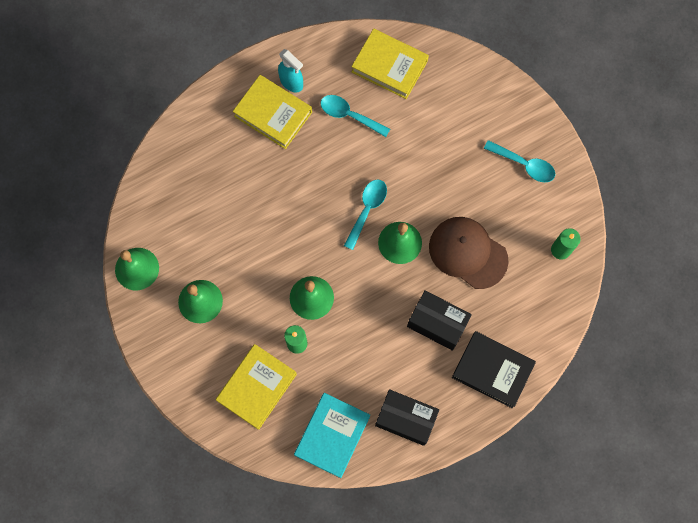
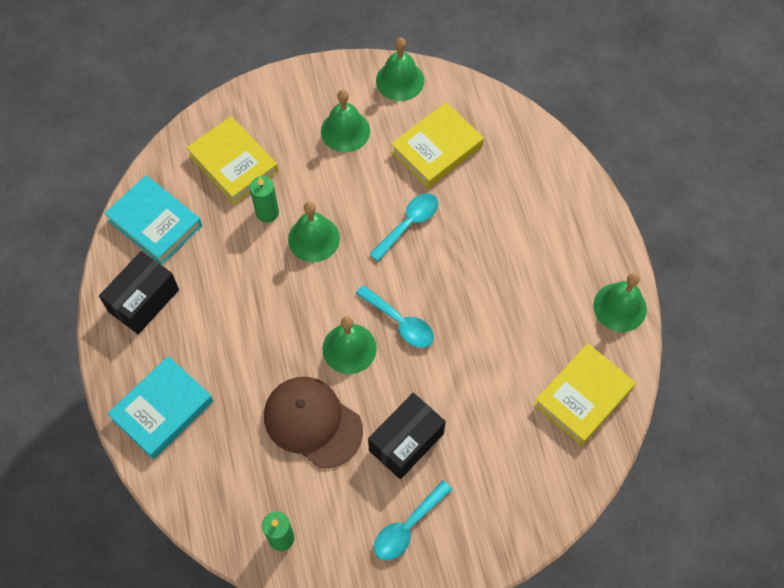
camera: 105 degrees right, 10 degrees down
(273, 114) = (548, 249): yellow book -> yellow book (437, 149)
(291, 82) = (585, 278): turquoise spray bottle -> none
(309, 53) = (620, 307): none -> green bell
(349, 115) = (526, 333): turquoise spoon -> turquoise spoon (408, 224)
(437, 323) = (239, 363): black box -> black box (406, 442)
(467, 253) = (312, 422): brown cap -> brown cap turned 105 degrees counterclockwise
(492, 370) = (162, 410): black book -> turquoise book

